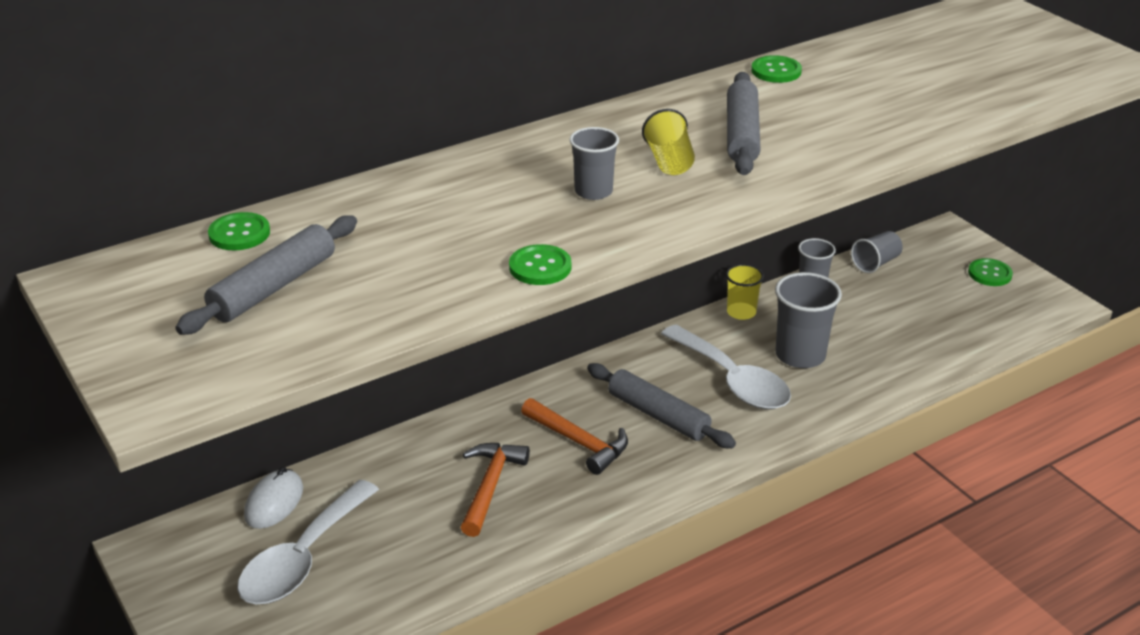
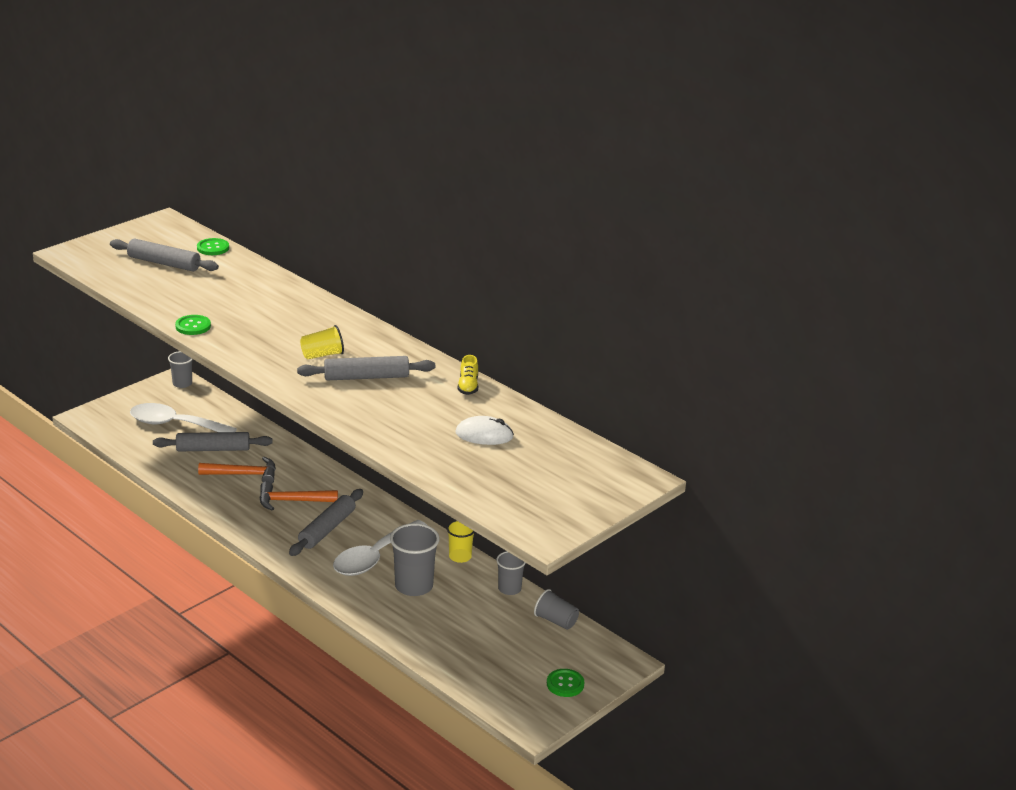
camera: 75 degrees right, 5 degrees down
(274, 502) = (217, 408): white mouse -> white mouse (484, 435)
(402, 516) = (213, 449): none -> grey rolling pin
(578, 442) = (292, 501): orange hammer -> orange hammer turned 60 degrees clockwise
(593, 191) = (279, 334): grey cup -> grey cup (182, 383)
(776, 71) = (468, 386): green button -> yellow shoe

